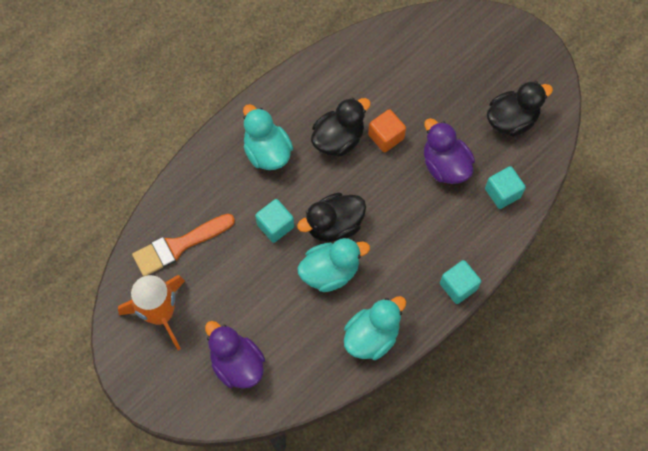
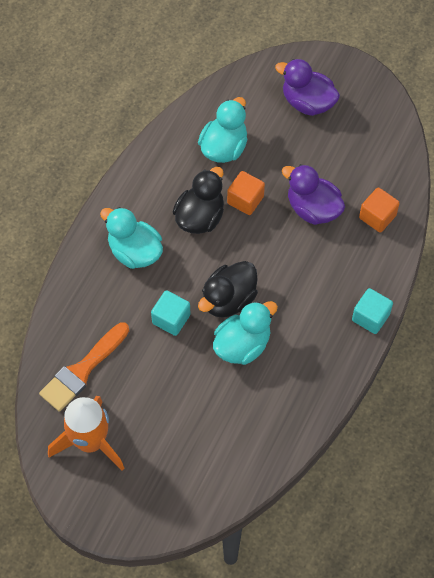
camera: 20 degrees left, 5 degrees down
(237, 364) = (186, 463): purple duck -> purple duck (307, 102)
(372, 336) = (307, 392): turquoise duck -> turquoise duck (224, 147)
(502, 193) = (377, 217): turquoise cube -> orange cube
(511, 120) = (359, 146): black duck -> none

